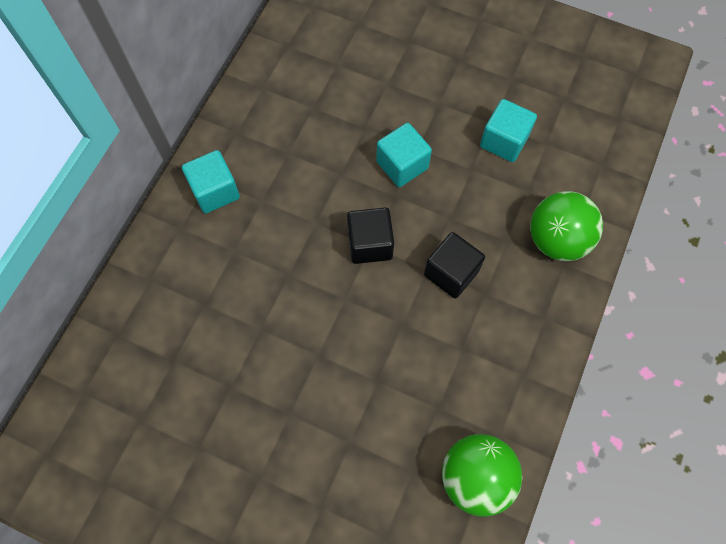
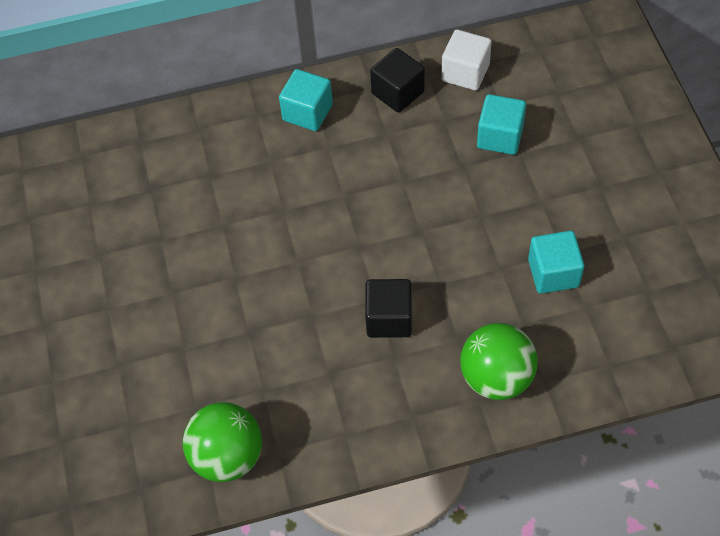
camera: 55 degrees right, 10 degrees down
(286, 64) = (465, 73): none -> white cube
(370, 244) = (360, 244): black cube -> black cube (397, 93)
(402, 165) = (454, 216): turquoise cube -> turquoise cube (500, 137)

